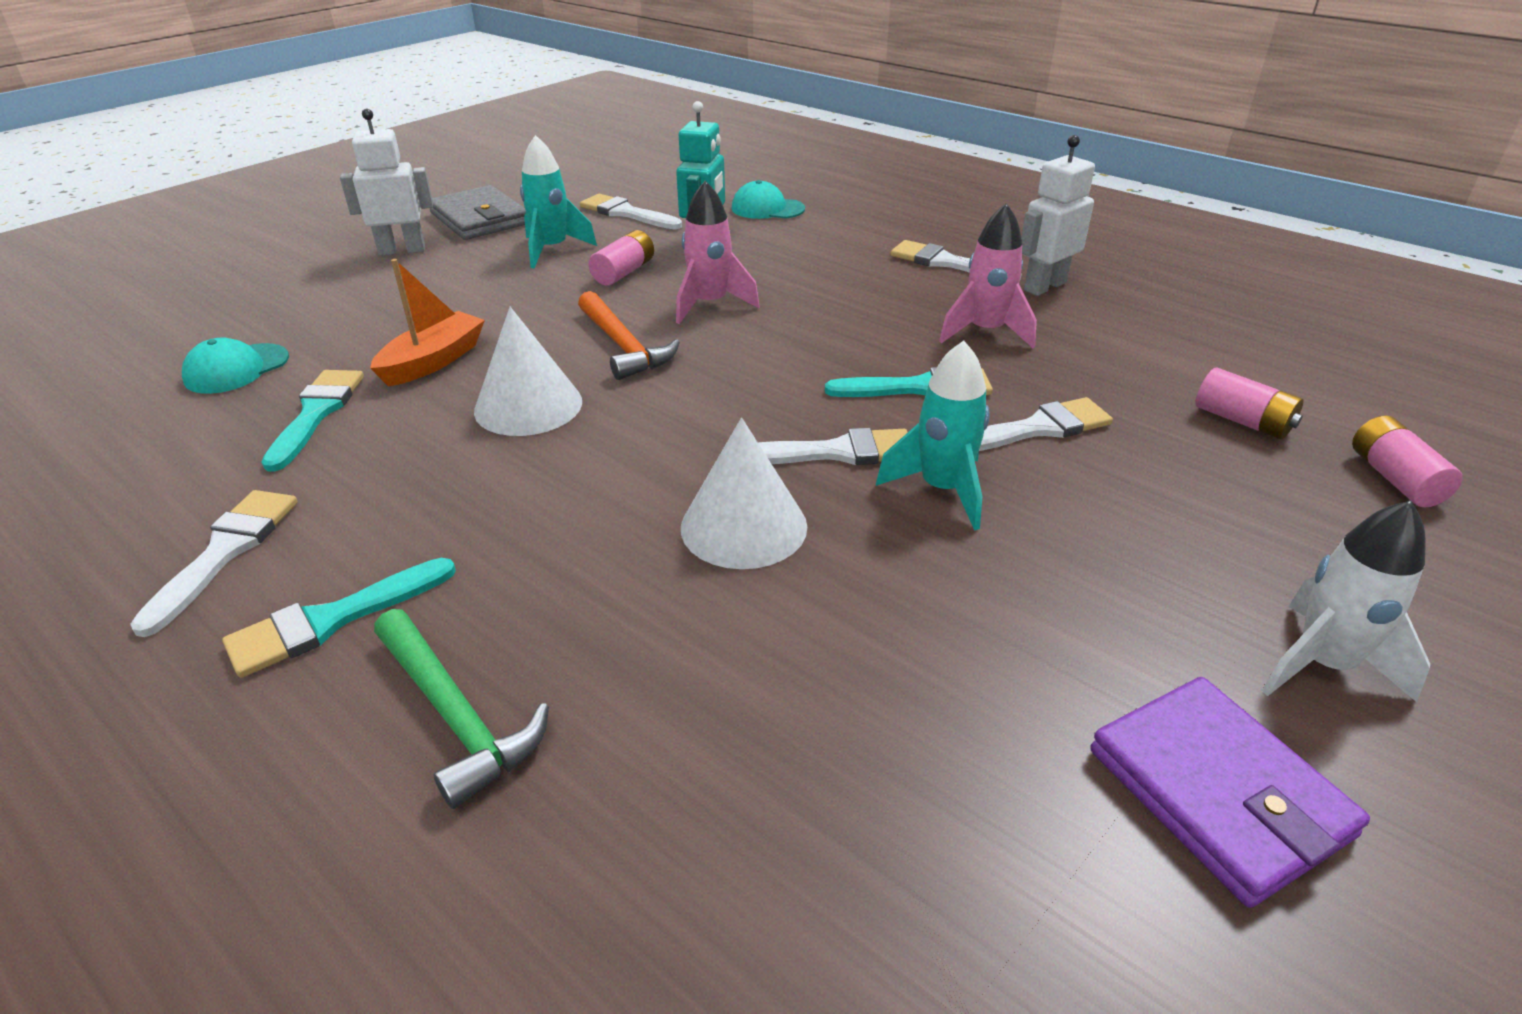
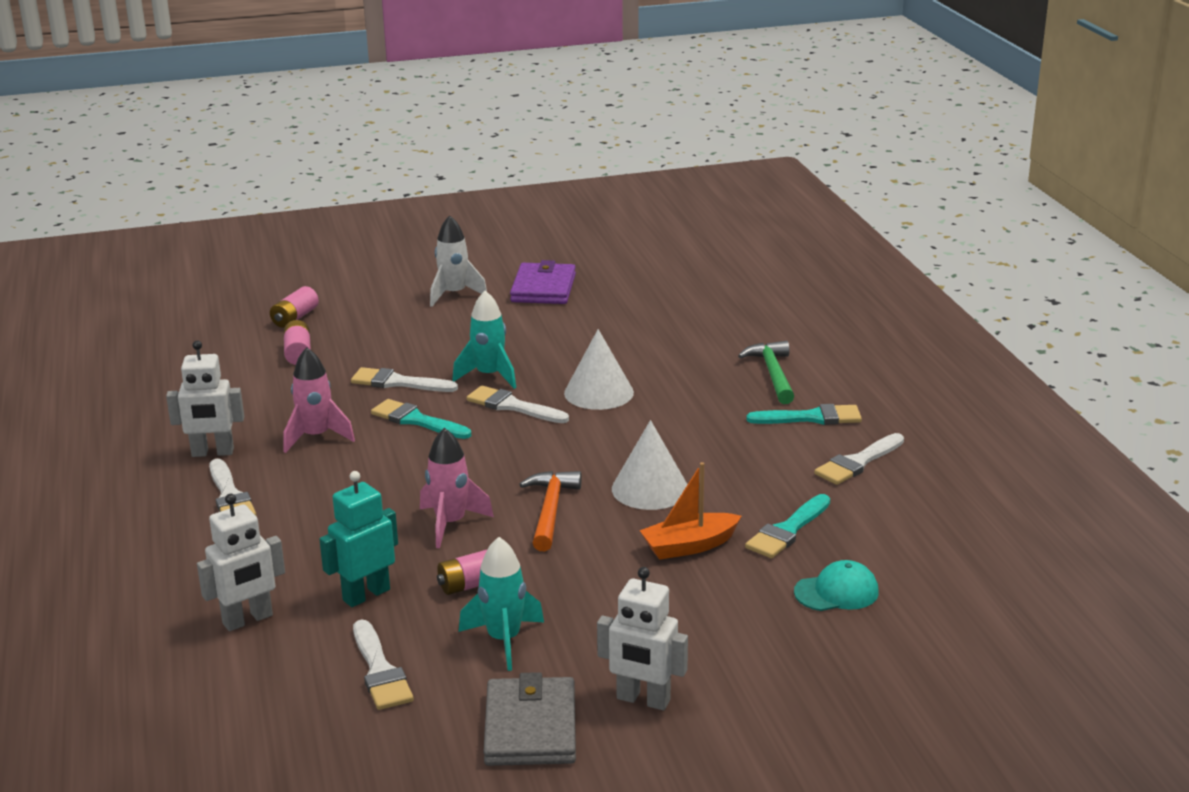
camera: 145 degrees left, 10 degrees down
(767, 208) = (248, 620): turquoise cap -> white robot

